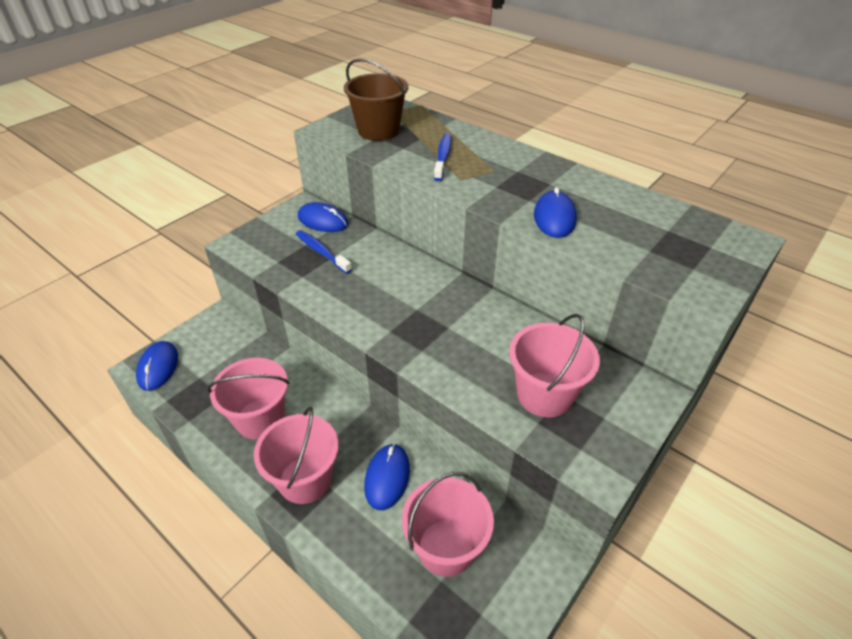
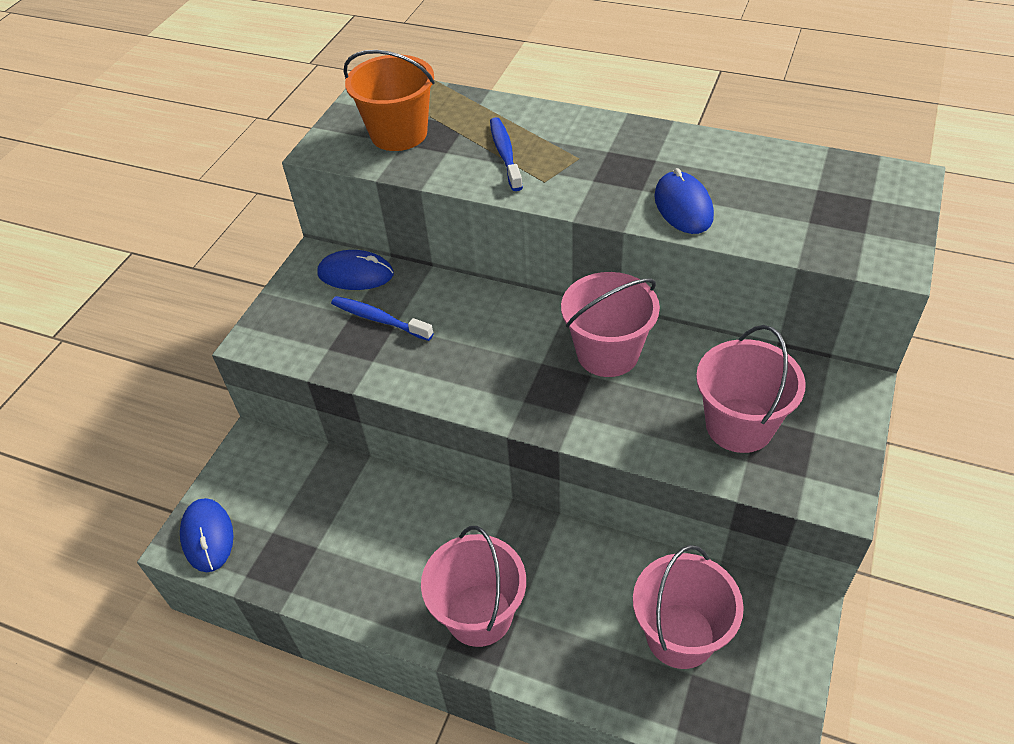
camera: 15 degrees left, 5 degrees up
(260, 419) = (383, 559): pink bucket -> pink bucket (607, 353)
(378, 130) = (399, 134): brown bucket -> orange bucket
(387, 477) = (576, 579): blue mouse -> none

